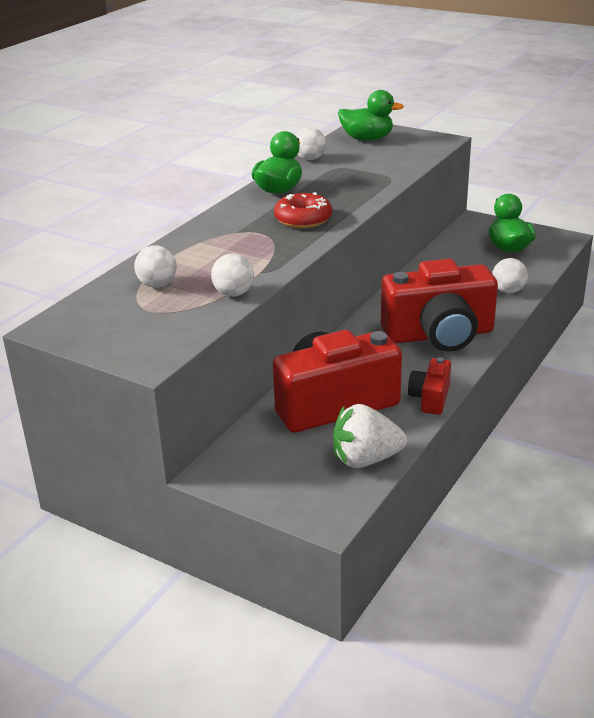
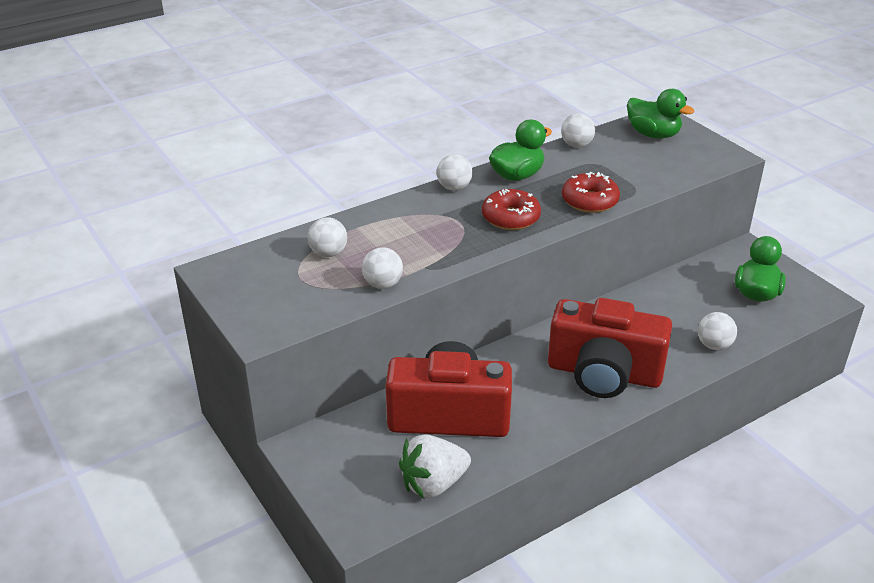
camera: 25 degrees right, 5 degrees up
(230, 211) = (454, 188): none -> white ball
(359, 193) = (589, 201): none -> red donut
(365, 460) = (433, 484): white strawberry -> white strawberry turned 45 degrees counterclockwise
(430, 398) = (541, 441): red camera -> none

